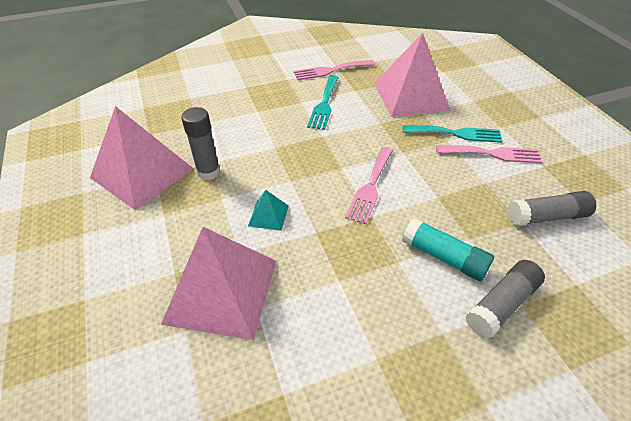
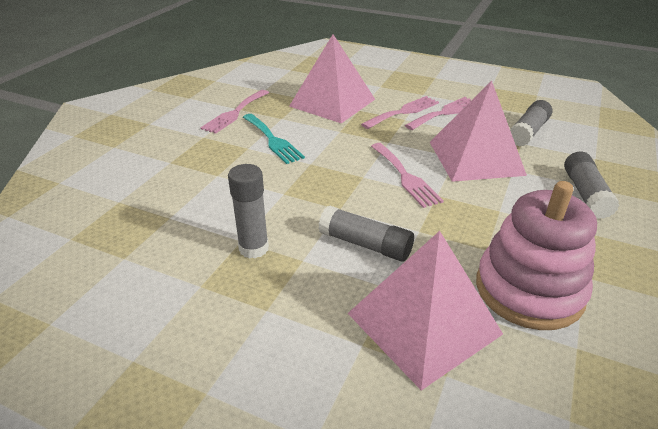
camera: 45 degrees left, 10 degrees down
(142, 173) = (179, 294): pink pyramid -> pink pyramid (475, 158)
(268, 215) = (365, 244): turquoise pyramid -> grey glue stick
(318, 330) = (529, 290): none -> pink stacking toy
(444, 257) = (518, 189): turquoise glue stick -> none
(456, 134) = (403, 112): turquoise fork -> pink fork

